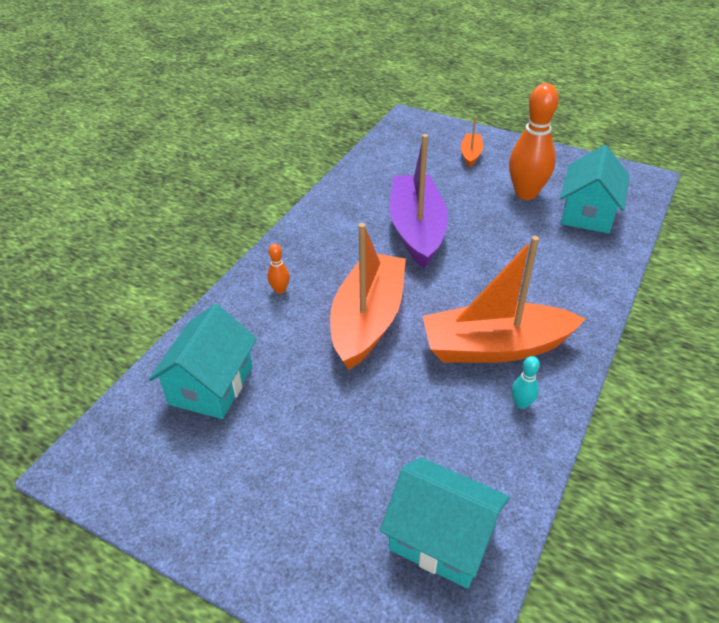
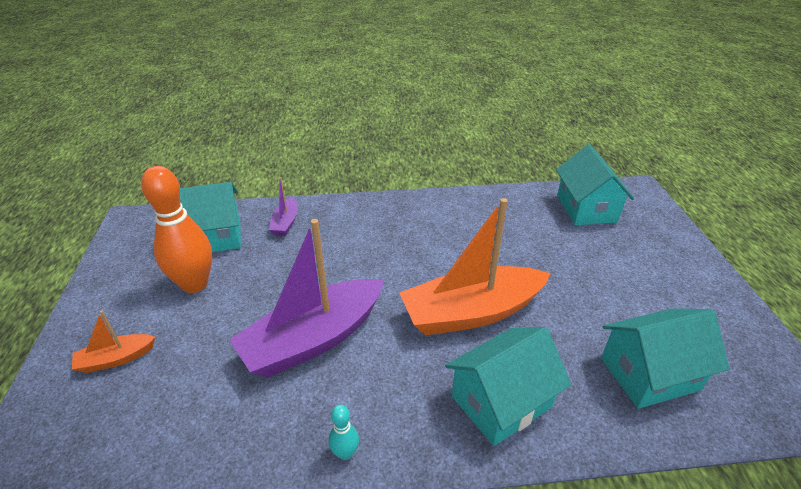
camera: 125 degrees left, 5 degrees down
(280, 290) = (501, 402): orange bowling pin -> turquoise house
(495, 347) = (429, 235): orange boat -> none
(521, 404) = (466, 210): turquoise bowling pin -> turquoise bowling pin (345, 453)
(585, 259) = (285, 223): none -> purple boat

